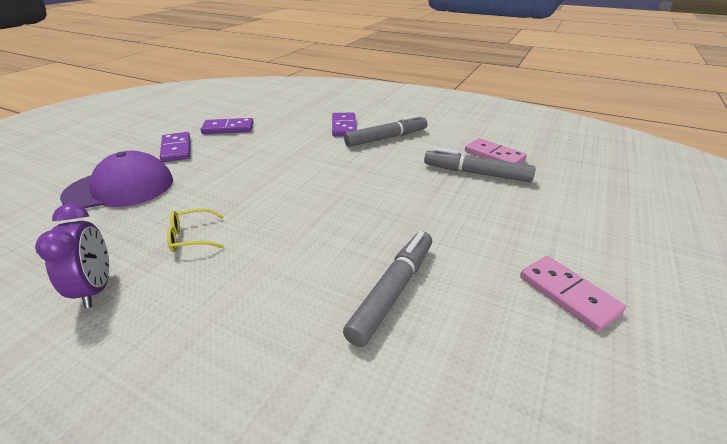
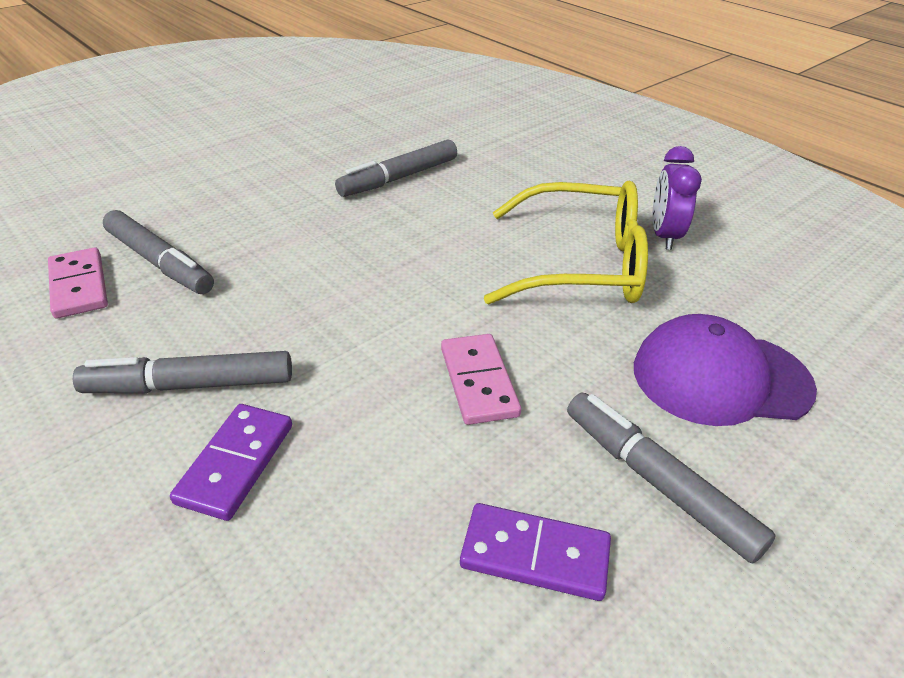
camera: 160 degrees left, 5 degrees up
(176, 149) = (656, 482): purple domino -> grey marker
(191, 237) = (581, 264): yellow glasses -> yellow glasses, size x2.44
(568, 294) = (269, 149): pink domino -> pink domino (478, 382)

